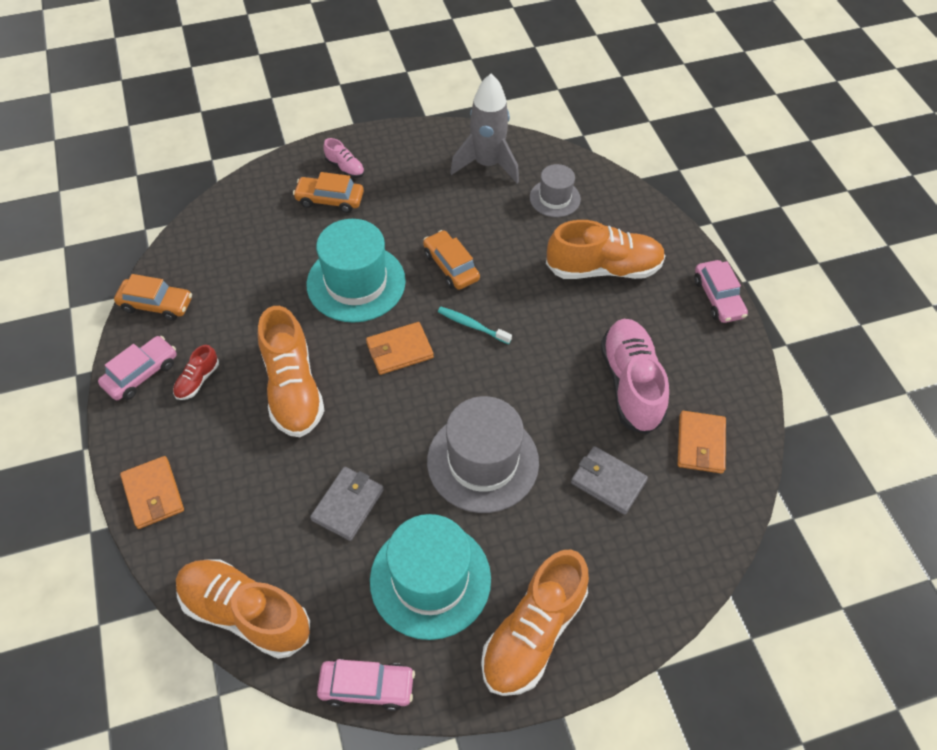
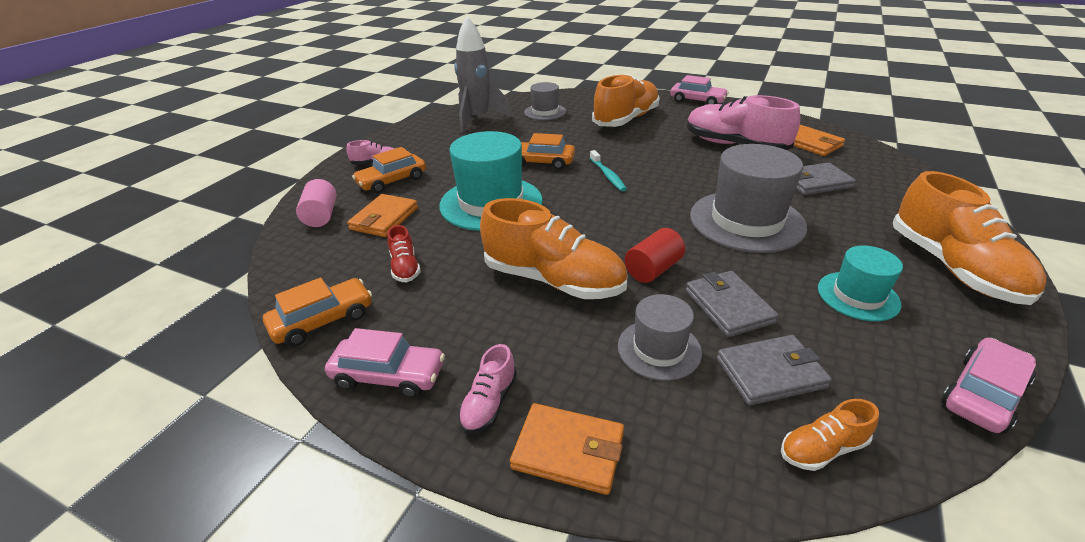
camera: 45 degrees left, 20 degrees down
(141, 374) = (389, 375): pink car -> pink car turned 105 degrees clockwise
(158, 435) = (489, 403): none -> pink shoe
(197, 380) = (459, 336): red shoe -> red shoe (405, 267)
(246, 613) = (822, 449): orange shoe -> orange shoe, size x0.46
(250, 203) = (321, 216): none -> pink cylinder
(269, 489) = (659, 349): none -> grey hat
(294, 560) = (770, 373): none -> grey wallet
(355, 437) = (653, 269): none -> red cylinder
(399, 350) = (588, 212): orange wallet -> orange wallet (384, 218)
(430, 579) = (858, 296): turquoise hat -> turquoise hat, size x0.56
(472, 325) = (607, 175): turquoise toothbrush -> turquoise toothbrush turned 90 degrees counterclockwise

